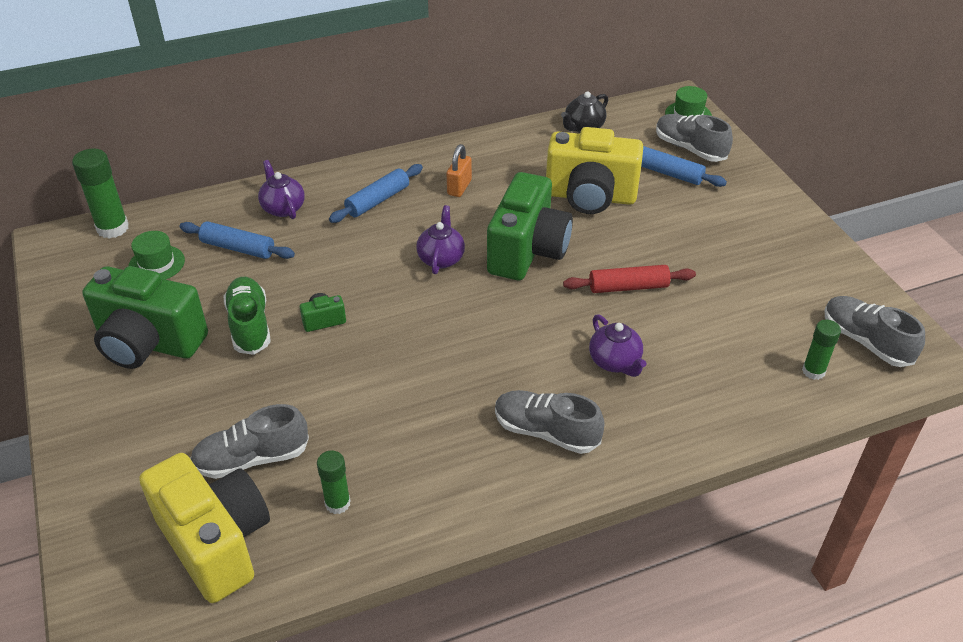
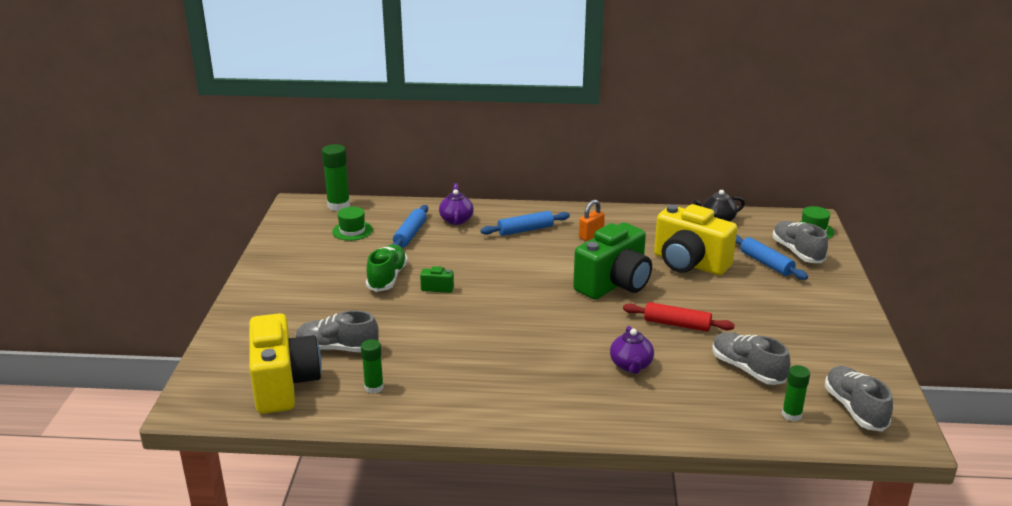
camera: 25 degrees right, 15 degrees down
(149, 343) = (317, 271): green camera -> none
(238, 248) = (410, 234): blue rolling pin -> blue rolling pin turned 60 degrees clockwise
(441, 258) = (546, 273): purple teapot -> none
(546, 432) = (547, 391): grey shoe -> grey shoe (747, 369)

